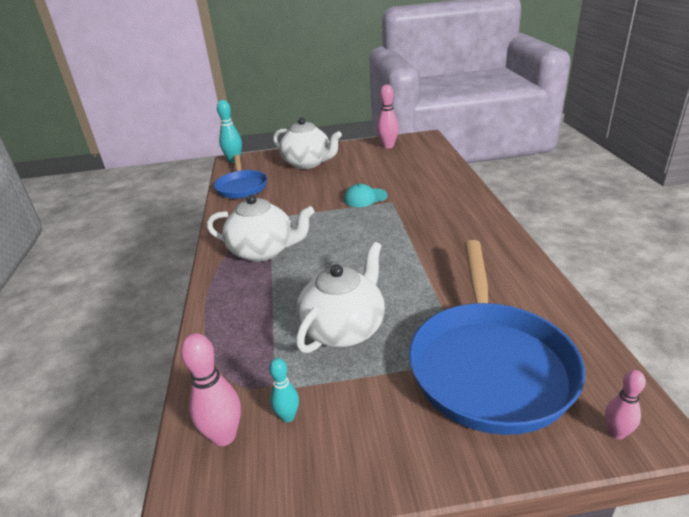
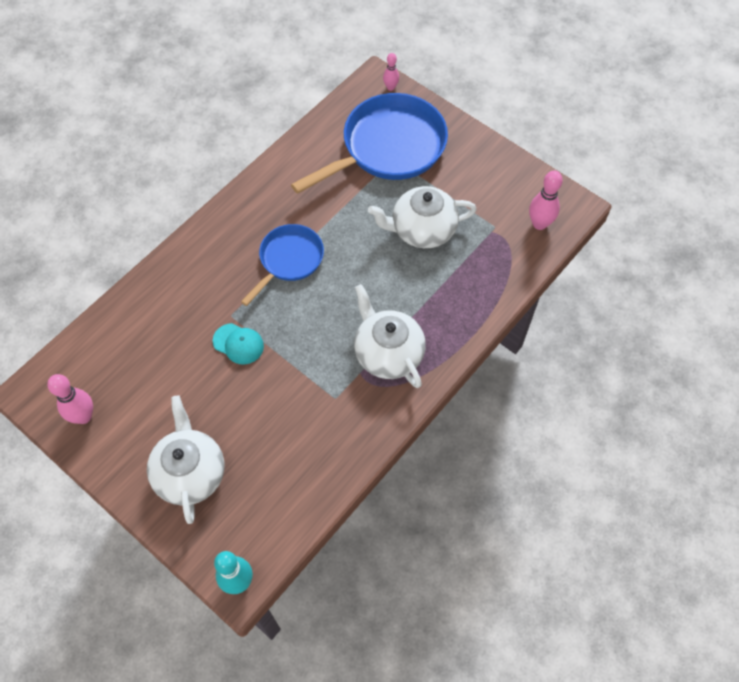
camera: 135 degrees left, 30 degrees up
(241, 187) = (297, 493): blue pan -> blue pan (289, 260)
(288, 416) = (503, 207): turquoise bowling pin -> none

